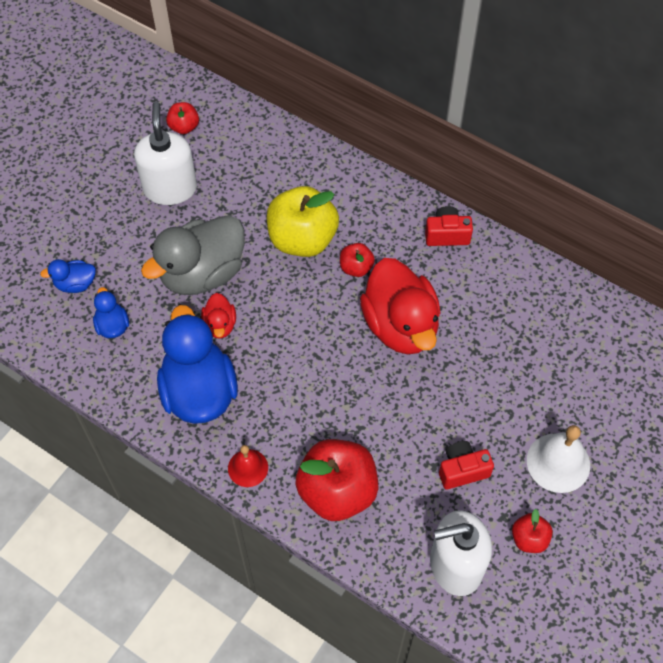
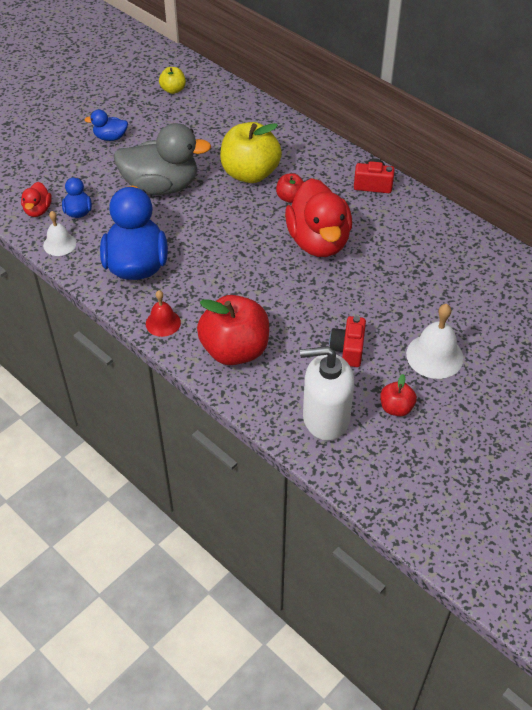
camera: 10 degrees right, 10 degrees down
(75, 284) = (56, 181): blue duck -> blue duck (110, 137)
(101, 376) = (59, 244): none -> white bell
(170, 188) = (151, 128): white soap dispenser -> none
(184, 127) = (173, 90): red apple -> yellow apple
(202, 273) = (161, 186): grey duck -> grey duck turned 150 degrees counterclockwise
(220, 325) = (166, 222): red duck -> red duck (38, 210)
(462, 470) = (348, 350): red camera -> red camera turned 75 degrees counterclockwise

